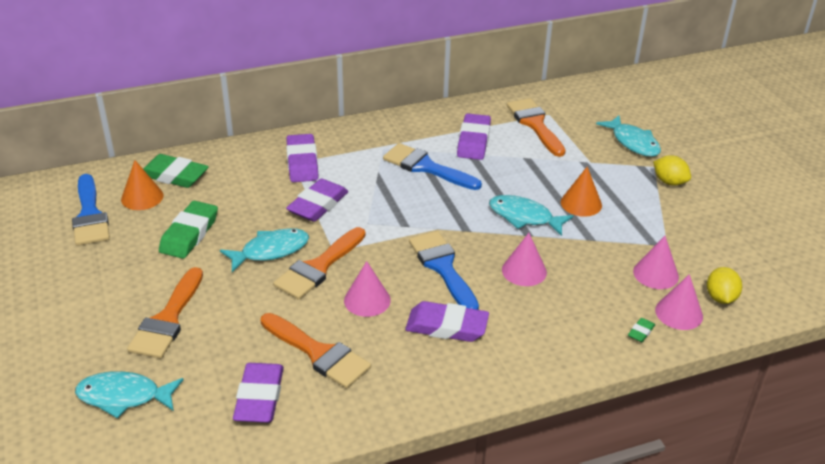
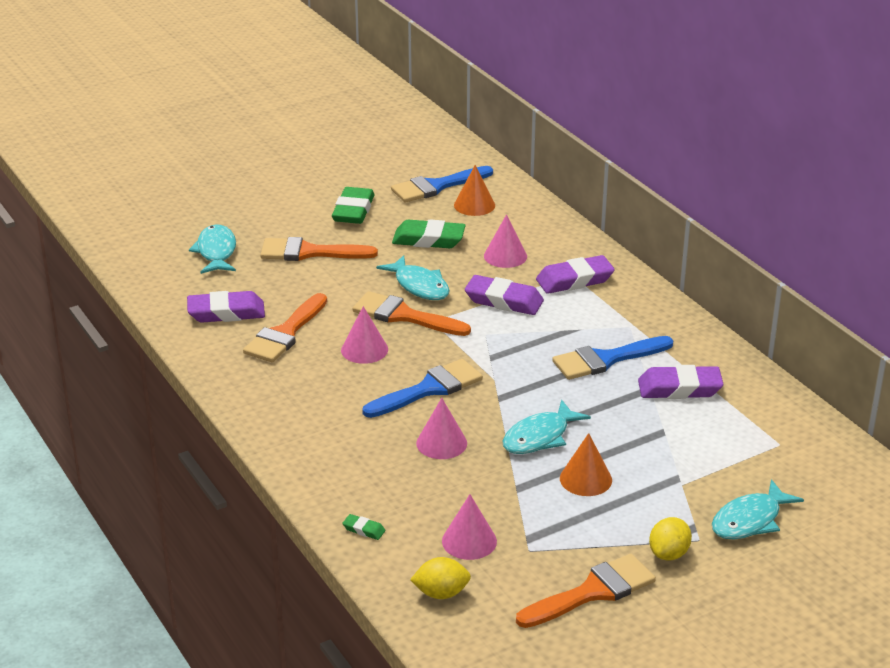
camera: 80 degrees right, 5 degrees down
(174, 176) = (516, 214): green eraser -> green eraser (353, 211)
(426, 167) = (606, 360): blue brush -> blue brush turned 135 degrees counterclockwise
(446, 326) = (339, 400): purple eraser -> none
(524, 217) = (539, 437): turquoise fish -> turquoise fish turned 150 degrees counterclockwise
(535, 124) = (746, 433): orange brush -> orange brush (593, 592)
(679, 313) = (404, 559): pink cone -> pink cone (505, 256)

